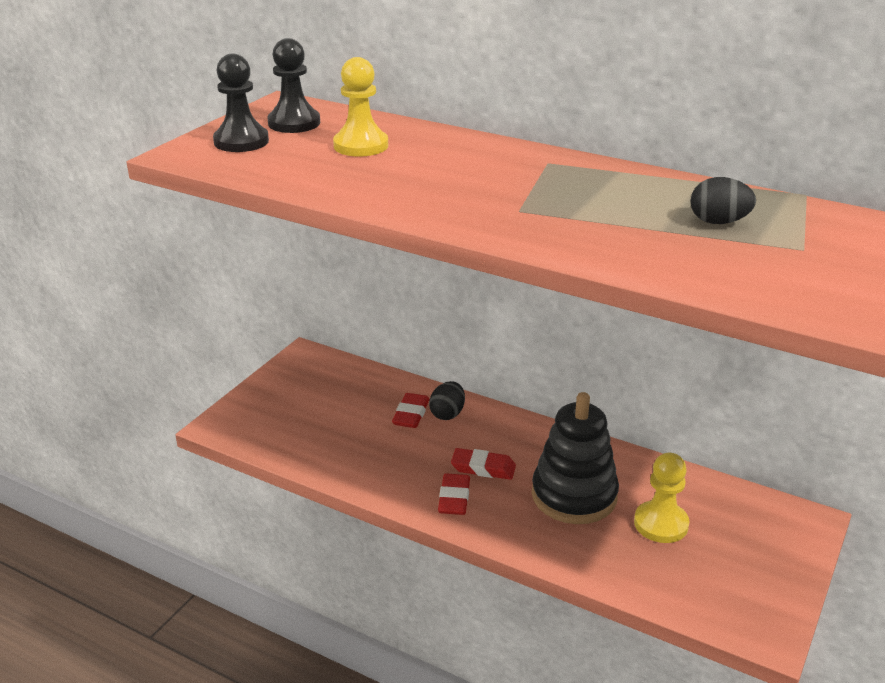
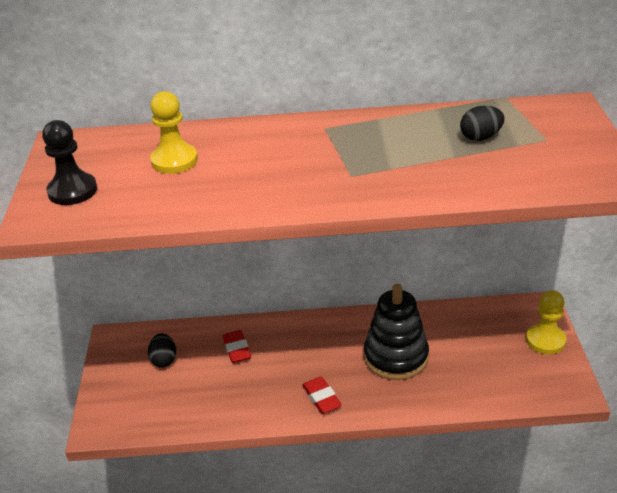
camera: 30 degrees left, 5 degrees up
(294, 123) = (95, 158): black pawn -> none
(447, 414) = (262, 337): black egg -> black egg (164, 360)
(483, 468) = (321, 366): red eraser -> none
(661, 524) = (462, 350): yellow pawn -> yellow pawn (545, 340)

